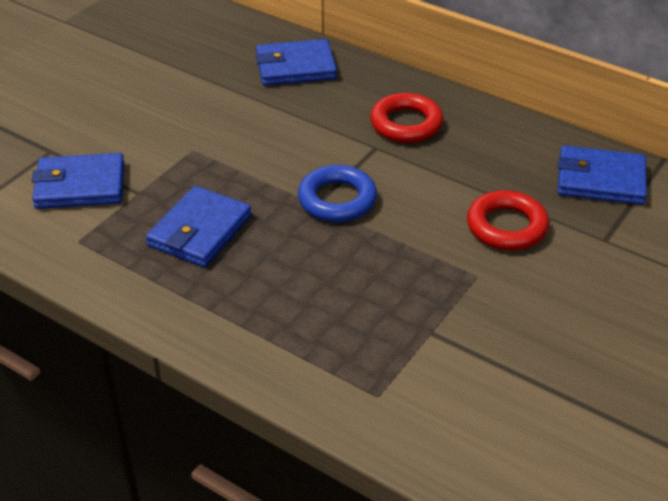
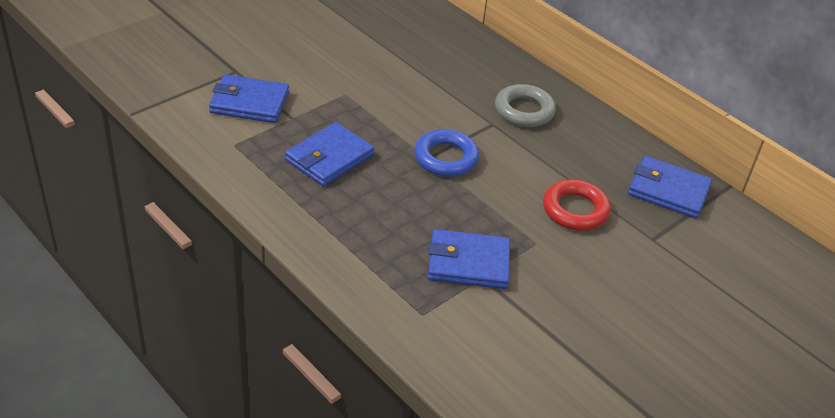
camera: 10 degrees right, 0 degrees up
(295, 67) = (451, 46): blue wallet -> blue wallet (468, 263)
(406, 124) = (524, 110): red ring -> grey ring

